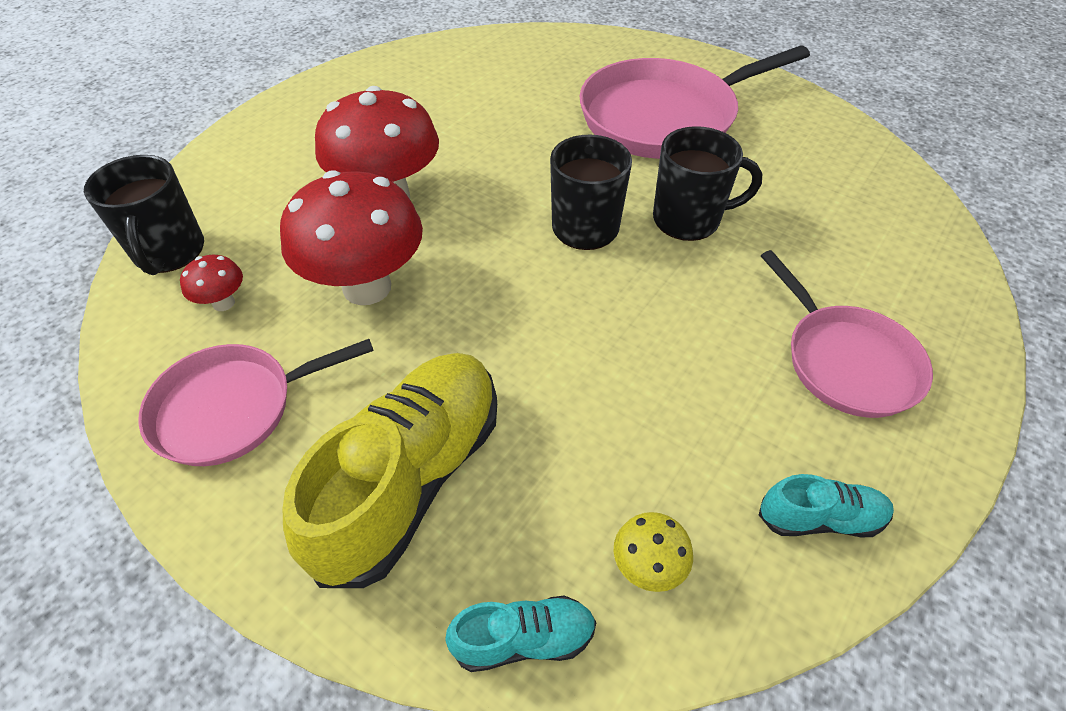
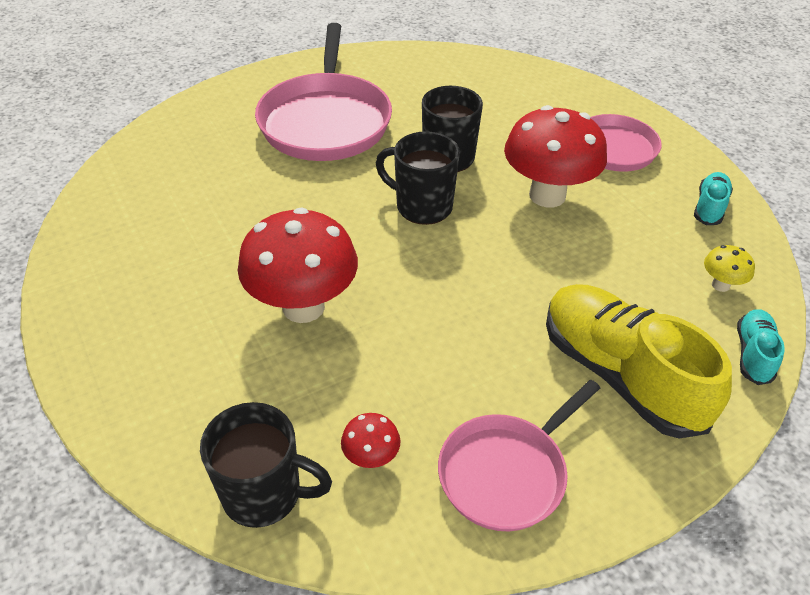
camera: 65 degrees left, 5 degrees down
(232, 408) = (506, 473): pink pan -> pink pan turned 45 degrees clockwise
(367, 287) = (412, 351): red mushroom -> red mushroom (547, 195)

